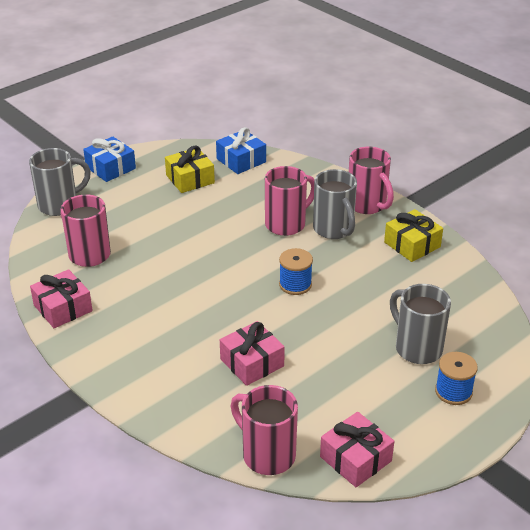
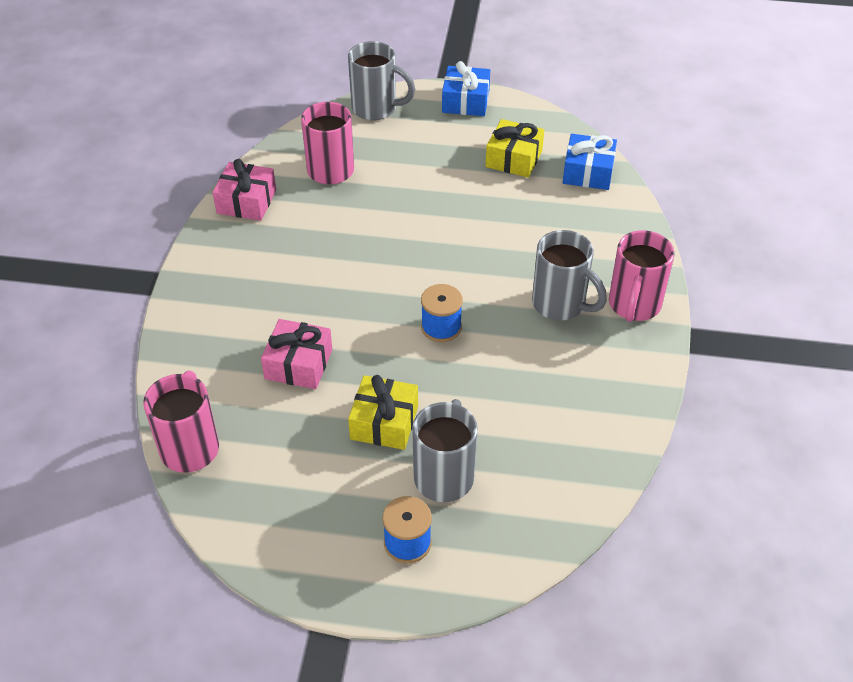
camera: 50 degrees right, 10 degrees up
(286, 224) = (527, 265): pink mug -> none
(334, 230) = (560, 304): grey mug -> grey mug turned 75 degrees counterclockwise
(355, 459) = (240, 515): pink gift -> none
(412, 244) = (610, 379): yellow gift -> yellow gift (384, 422)

